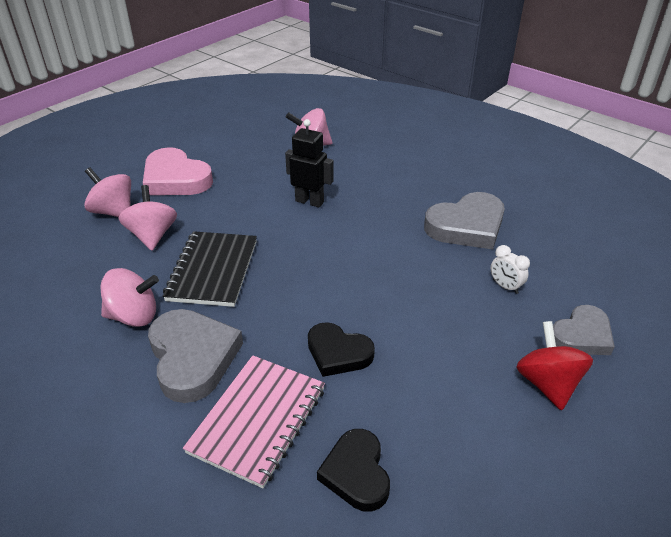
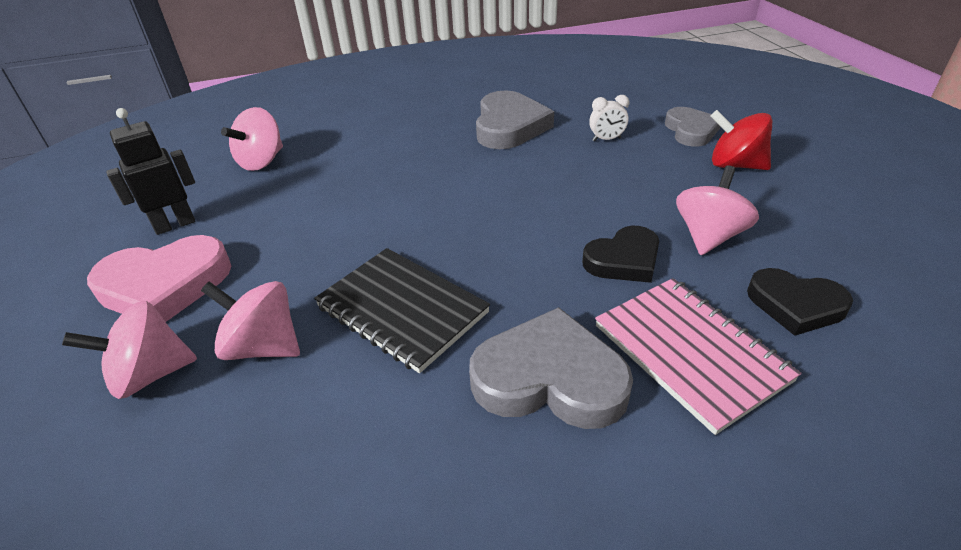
camera: 55 degrees left, 0 degrees up
(134, 316) = (419, 417): pink spinning top -> pink spinning top (708, 236)
(309, 201) = (361, 196): black robot -> black robot (175, 225)

